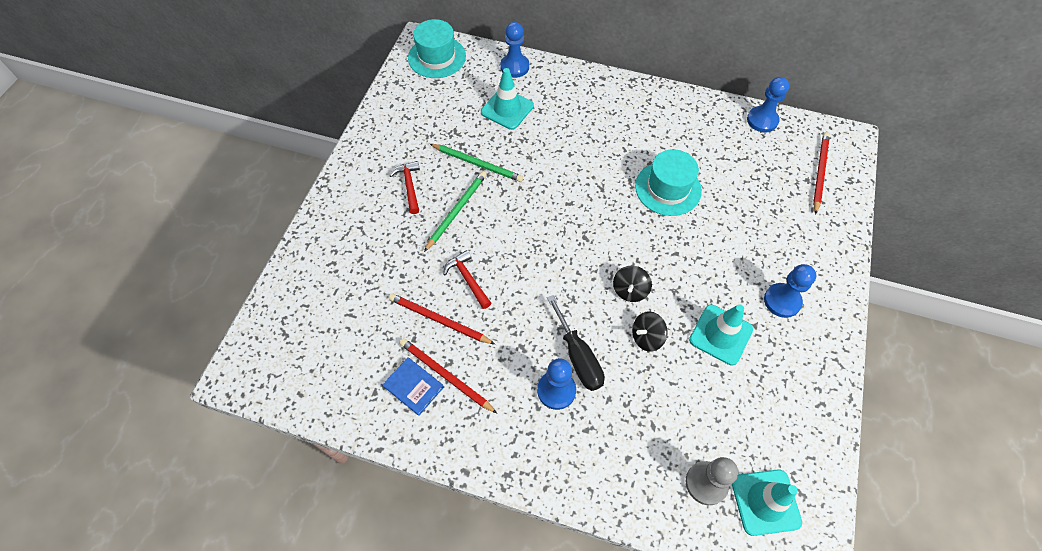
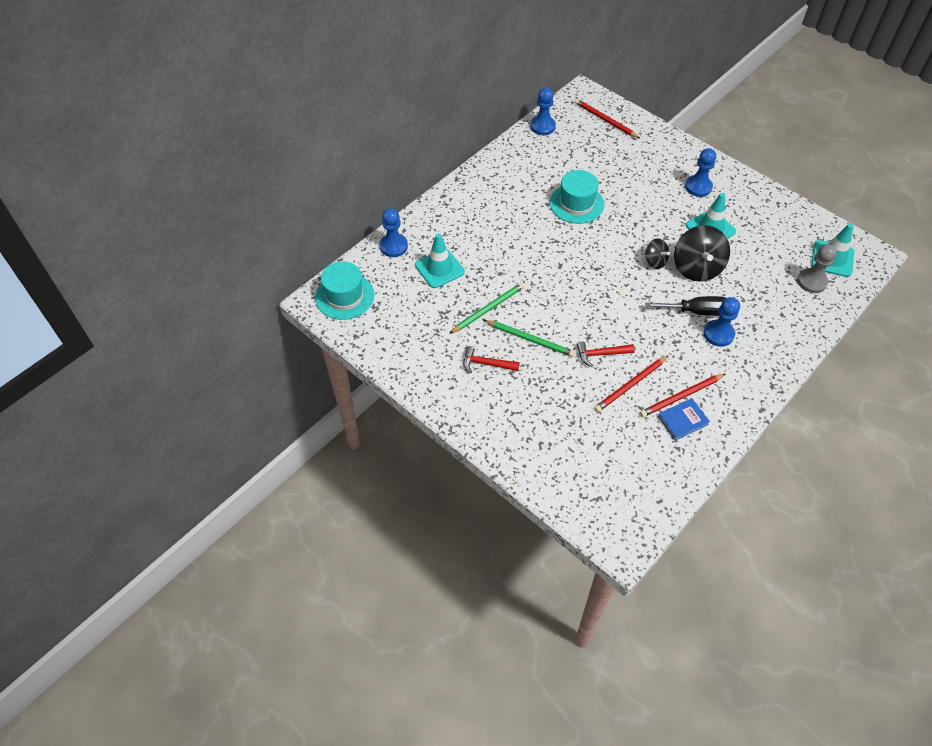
camera: 65 degrees left, 5 degrees down
(456, 211) = (530, 339): green pencil -> green pencil turned 150 degrees clockwise
(646, 337) = (696, 268): black spinning top -> black spinning top, size x1.82

